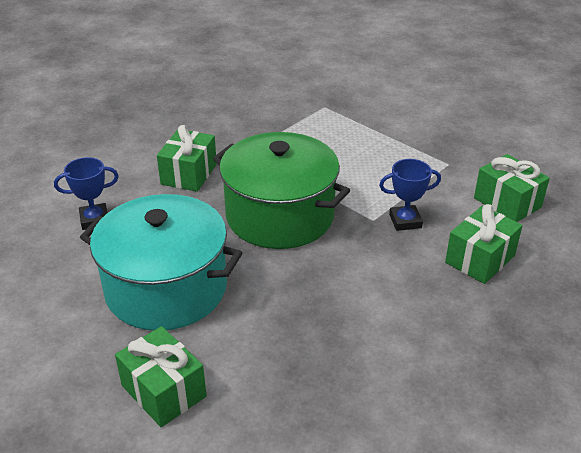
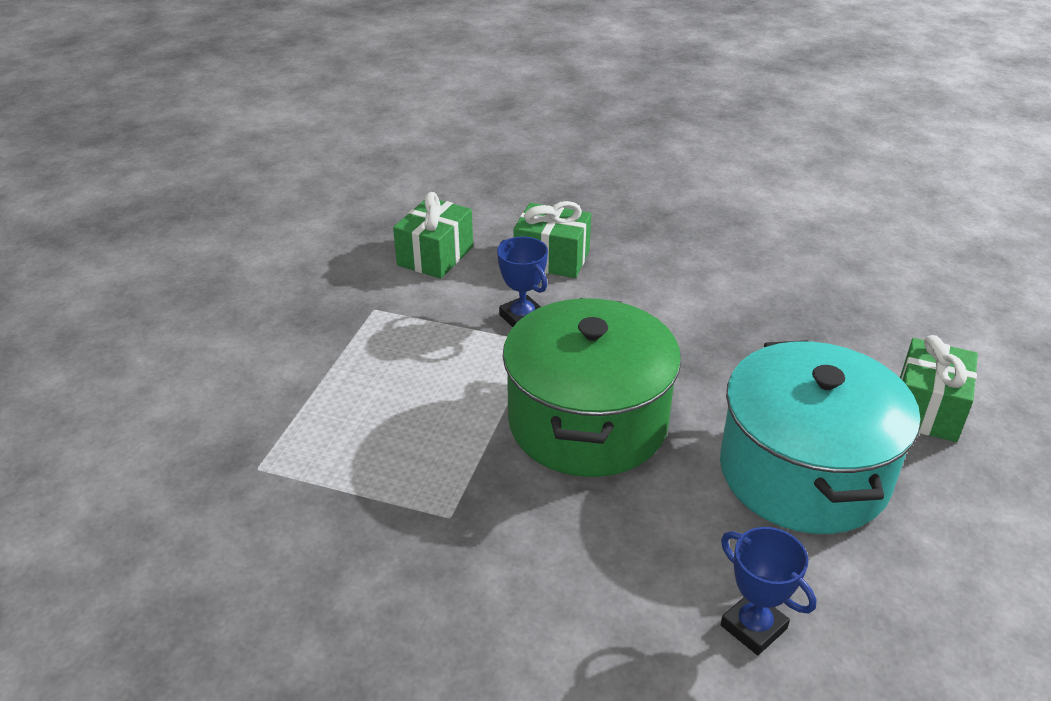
camera: 115 degrees left, 0 degrees up
(189, 174) = (558, 562): green gift -> none

